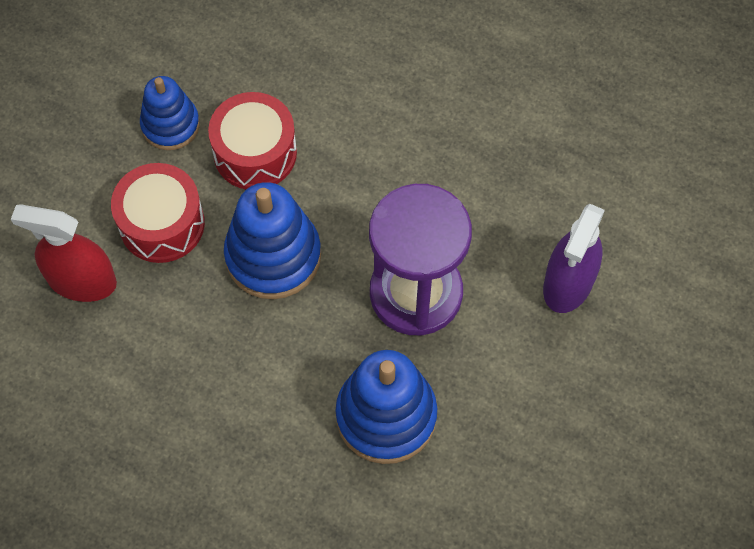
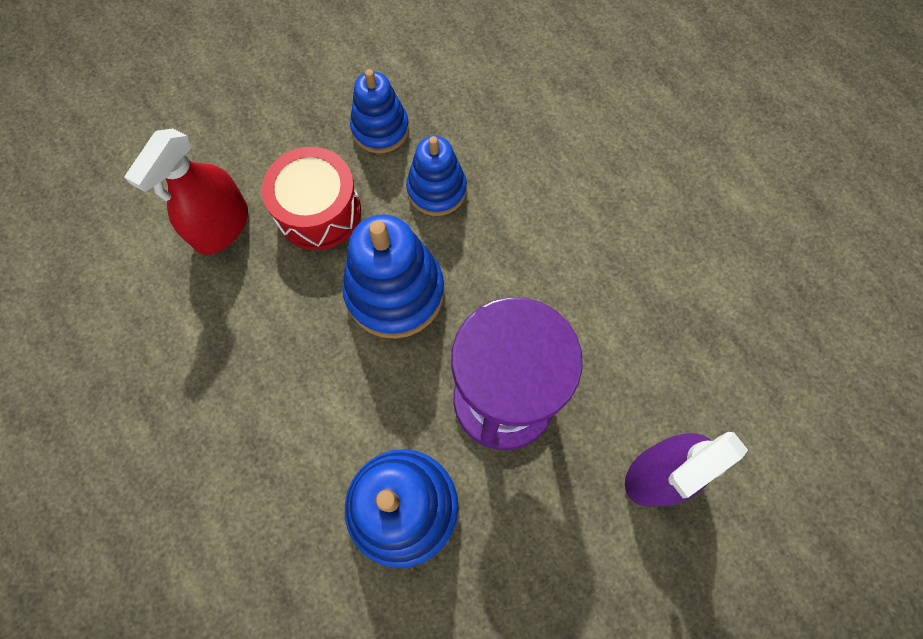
camera: 30 degrees right, 5 degrees up
(82, 281) = (221, 226): red spray bottle -> red spray bottle turned 105 degrees counterclockwise
(255, 153) = (436, 190): red drum -> blue stacking toy

